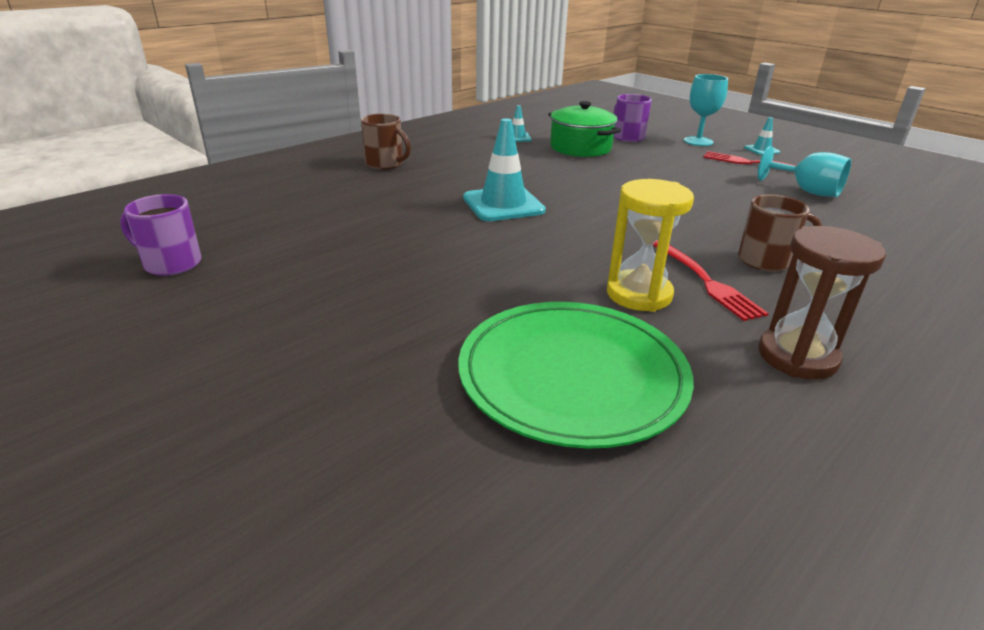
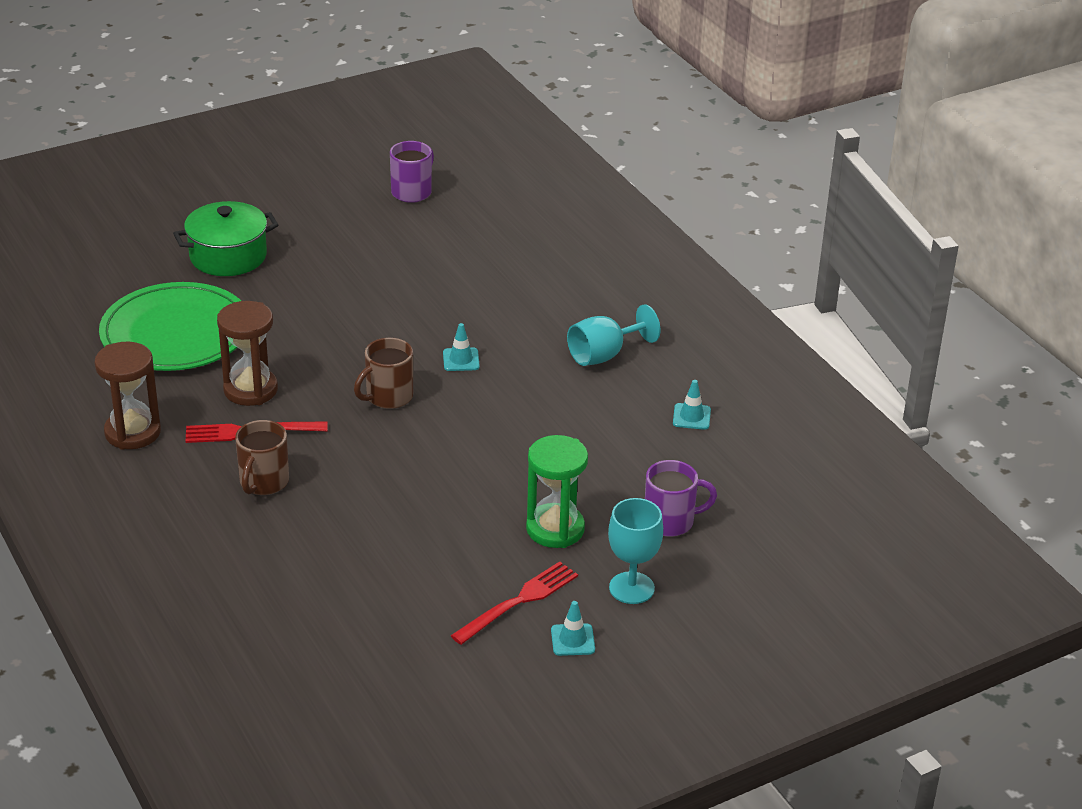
camera: 105 degrees right, 5 degrees up
(385, 164) = (611, 302): brown mug -> brown mug (388, 397)
(503, 204) = (461, 360): turquoise traffic cone -> turquoise traffic cone, size x0.49
(580, 148) = (631, 461): green pot -> green pot (228, 256)
(639, 294) = (250, 390): yellow hourglass -> brown hourglass
(673, 160) = (555, 529): none -> green hourglass
(806, 191) = (406, 602): turquoise goblet -> turquoise goblet (604, 355)

